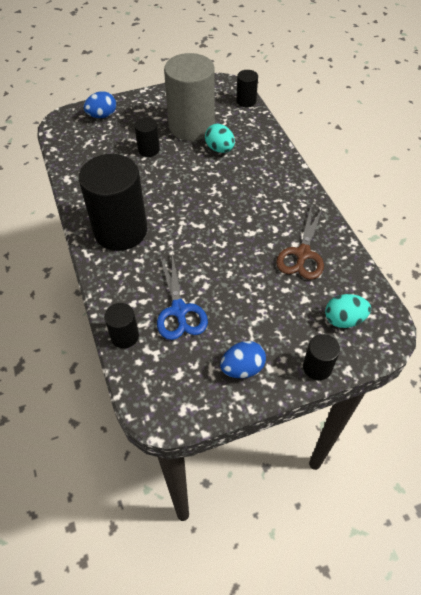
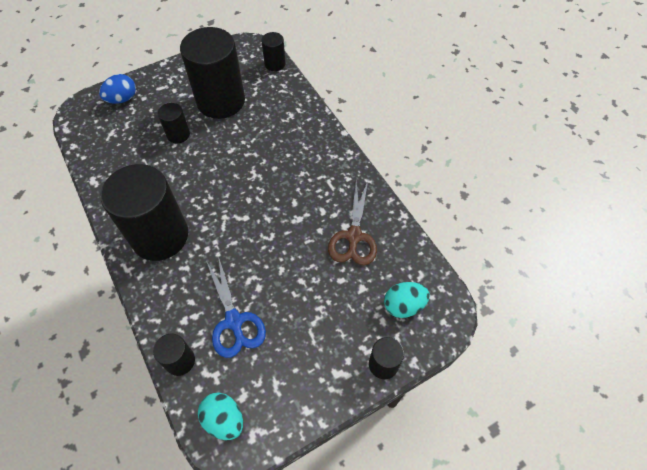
camera: 10 degrees left, 5 degrees up
(191, 126) = (221, 101): grey cylinder -> black cylinder
(219, 149) = (254, 124): turquoise egg -> turquoise egg (224, 419)
(242, 368) = (308, 378): blue egg -> none

